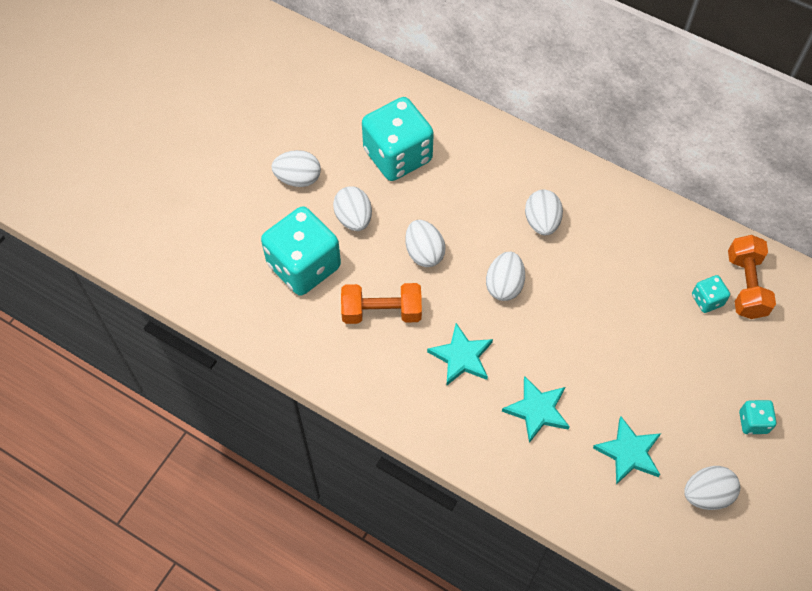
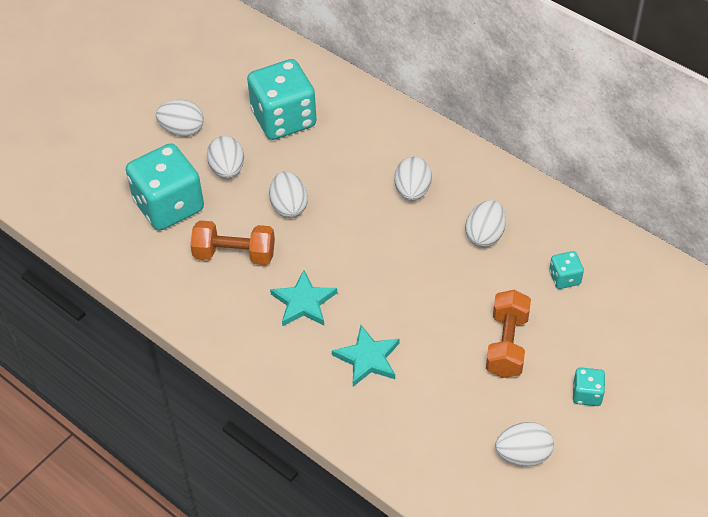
camera: 10 degrees right, 10 degrees down
(504, 285) = (361, 243): white egg -> white egg (484, 235)
(629, 452) = (452, 407): turquoise star -> none
(745, 286) = (607, 269): orange dumbbell -> orange dumbbell (507, 345)

